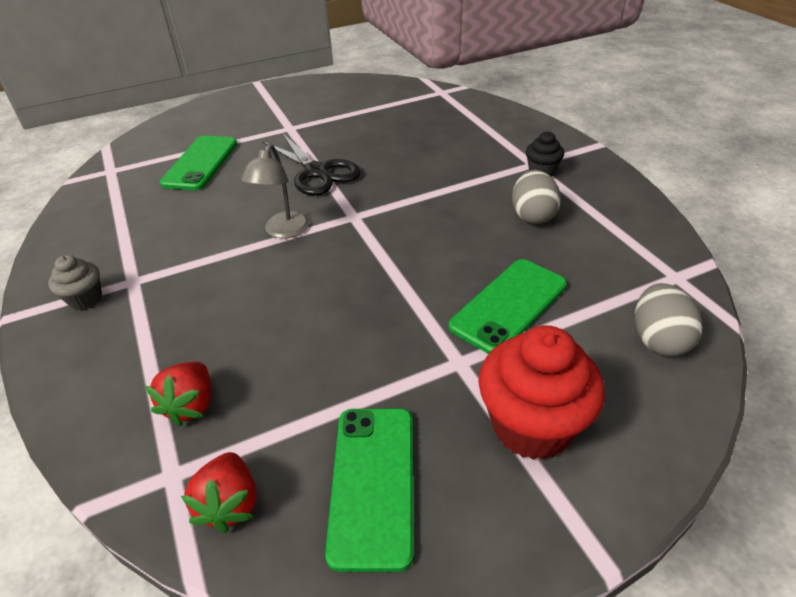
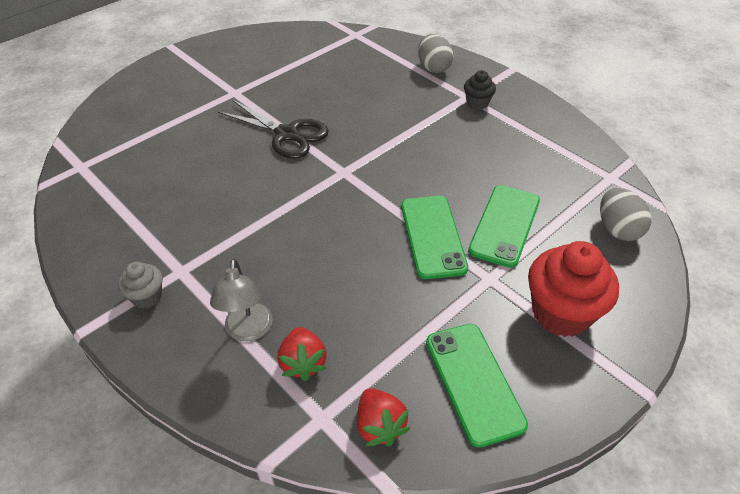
camera: 20 degrees left, 5 degrees up
(200, 163) = (169, 143): green phone -> green phone (433, 236)
(283, 231) = (290, 197): grey lamp -> grey lamp (248, 331)
(532, 216) = (488, 145): grey egg -> grey egg (433, 68)

